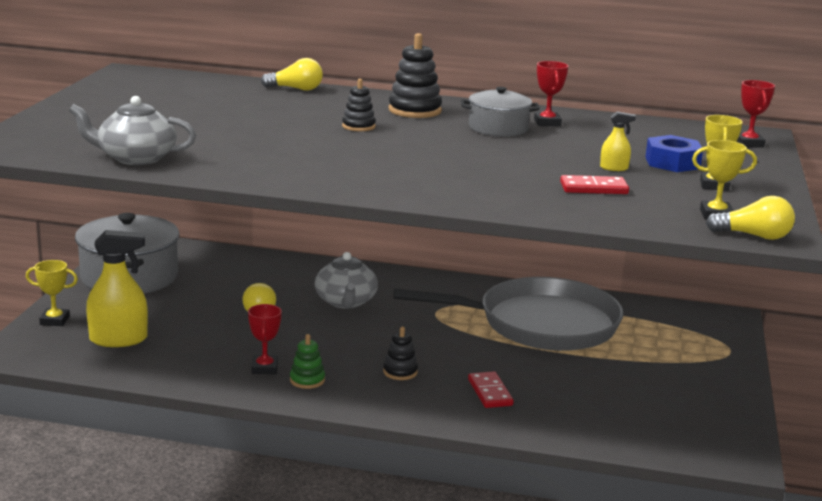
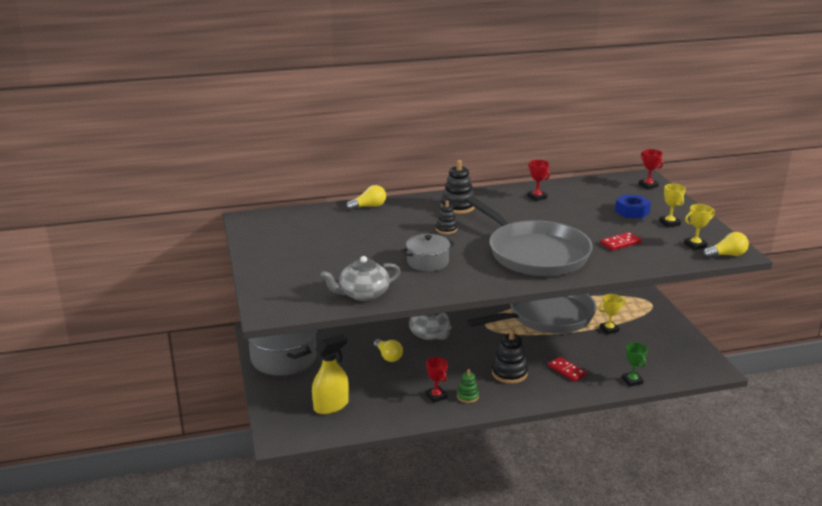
camera: 25 degrees left, 5 degrees up
(54, 320) = (276, 405): yellow trophy -> yellow trophy (609, 329)
(400, 372) = (509, 373): black stacking toy -> black stacking toy, size x1.67
(441, 171) = (535, 253): none -> grey pan
(498, 128) = (518, 209): grey pot -> grey pot (428, 262)
(578, 433) = (632, 381): none -> green trophy
(614, 168) = (611, 224): yellow spray bottle -> none

